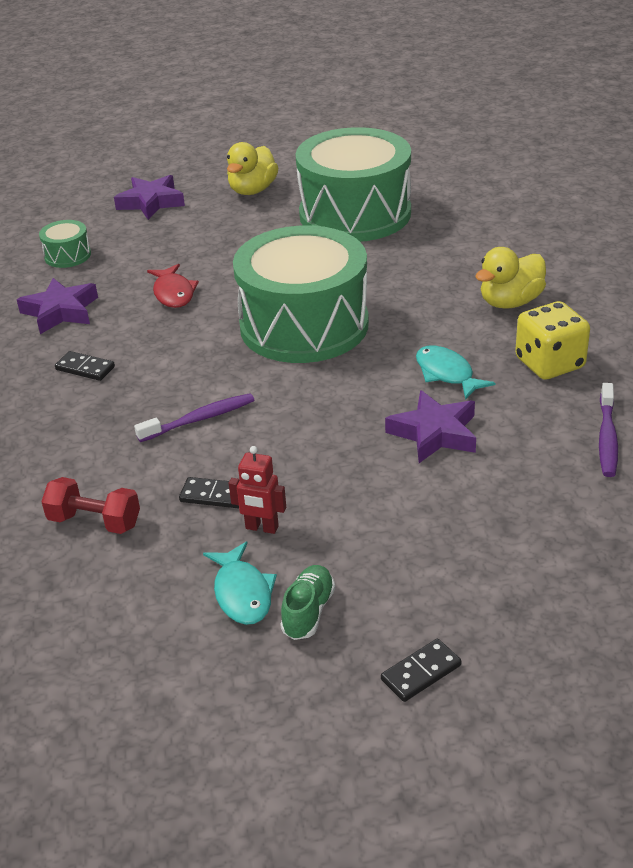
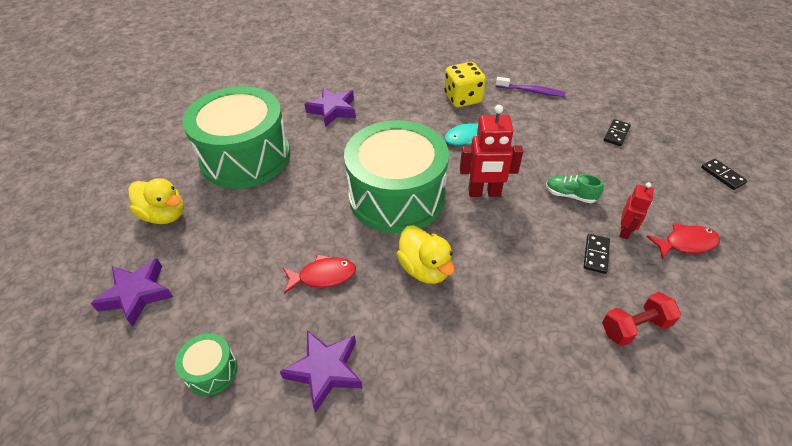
camera: 85 degrees left, 10 degrees up
(85, 368) = (430, 343): black domino -> black domino (616, 134)
(94, 522) = (634, 327): red dumbbell -> red dumbbell turned 45 degrees clockwise
(200, 419) = (509, 261): purple toothbrush -> none
(242, 593) = (686, 243): turquoise fish -> red fish
(308, 612) = (693, 214): green shoe -> green shoe (570, 195)
(323, 395) = (484, 193): none -> red robot
(434, 433) = (527, 149): purple star -> purple star (333, 110)
(510, 302) = (395, 103): yellow duck -> yellow duck (424, 269)

